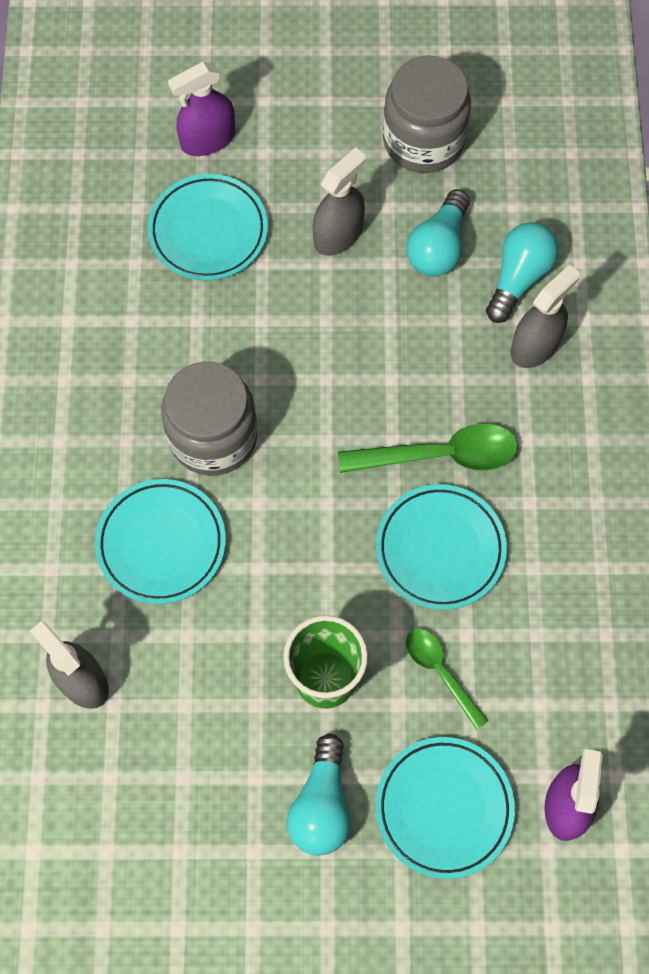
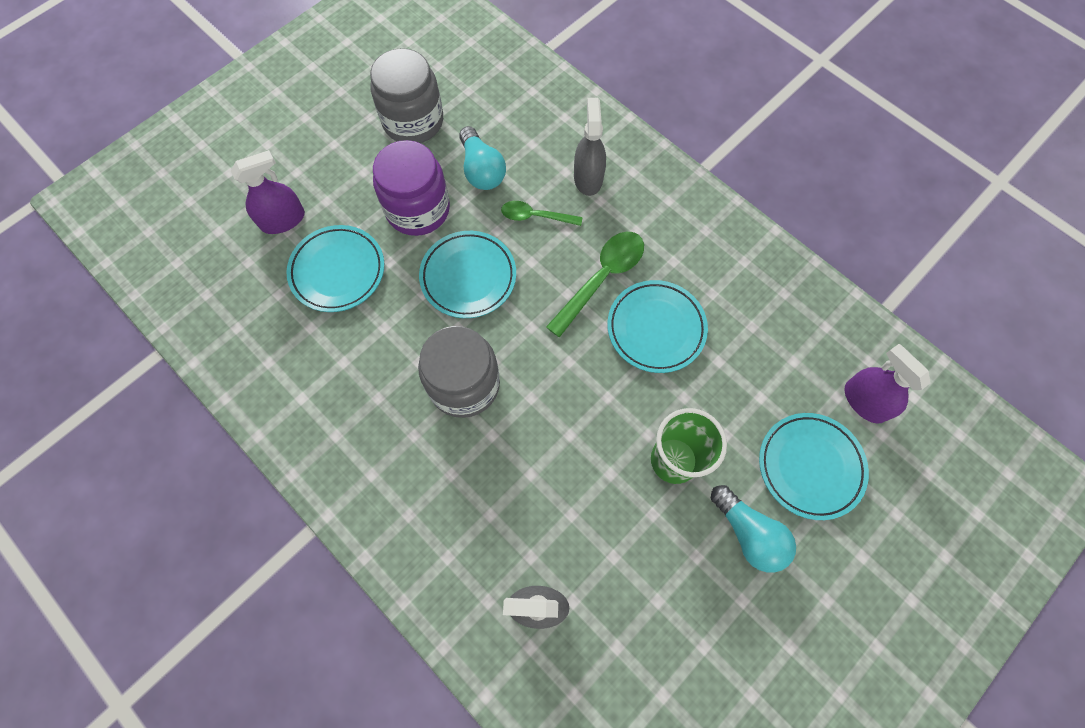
camera: 45 degrees left, 0 degrees up
(161, 543) = (499, 475): turquoise plate -> turquoise plate (468, 277)
(208, 139) = (283, 220): purple spray bottle -> purple spray bottle turned 135 degrees counterclockwise
(338, 234) = (418, 209): grey spray bottle -> purple jar
(440, 672) = (728, 394): green spoon -> green spoon (535, 216)
(518, 278) = (542, 150): turquoise light bulb -> none

